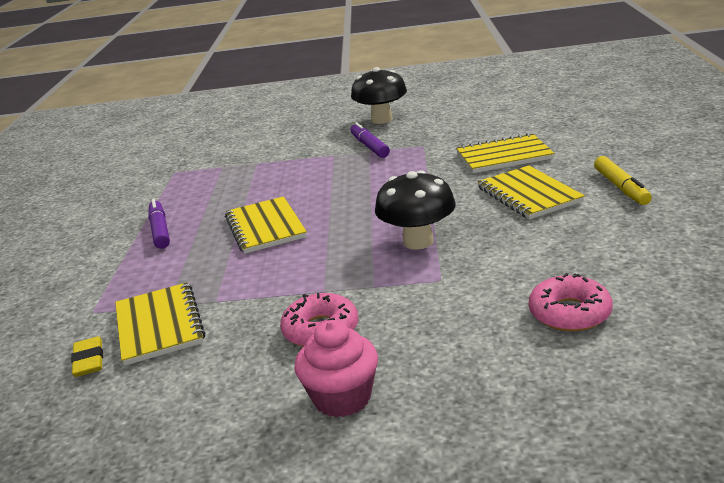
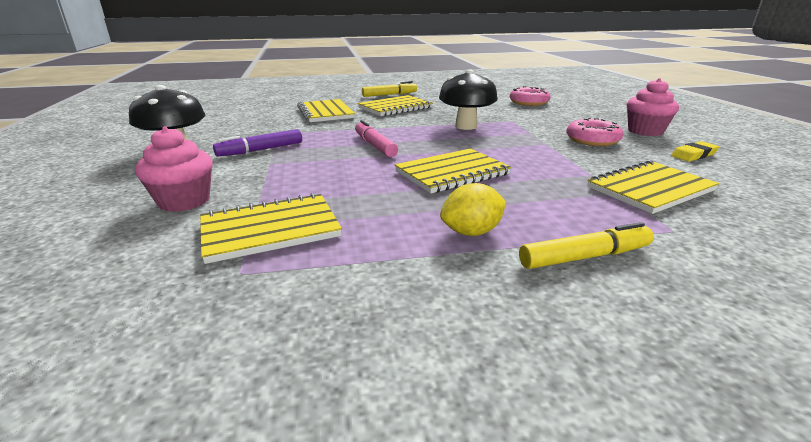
camera: 105 degrees left, 0 degrees up
(89, 360) = (734, 208): yellow eraser -> yellow eraser (693, 155)
(98, 265) = (585, 257): none -> yellow marker
(160, 230) = (471, 232): purple marker -> yellow lemon
(214, 171) = (270, 230): none -> yellow notebook
(274, 143) = (184, 201): none -> pink cupcake
(361, 191) = (375, 145): none -> pink marker

